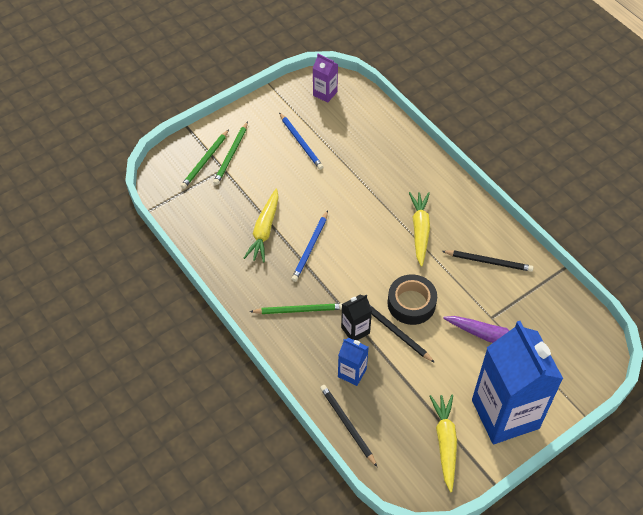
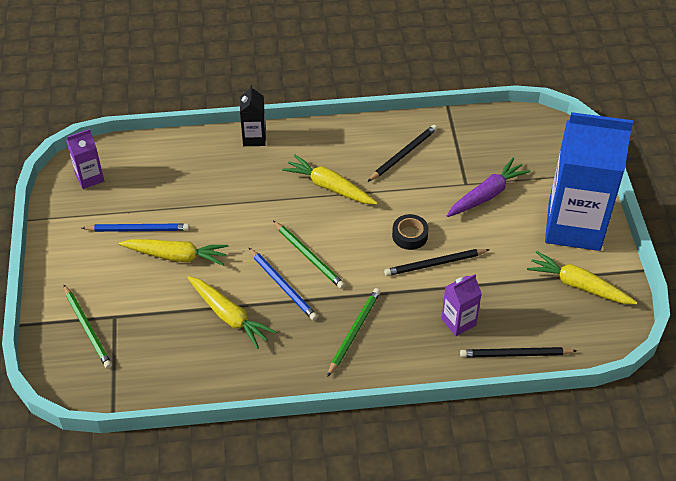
camera: 60 degrees left, 5 degrees down
(231, 155) = (100, 300): green pencil -> green pencil (309, 256)
(294, 175) = (176, 256): none -> yellow carrot
(352, 373) = (458, 322): blue carton -> purple carton
(355, 330) = (410, 295): black carton -> black carton (254, 138)
(411, 303) = (410, 235): black tape -> black tape, size x0.64

